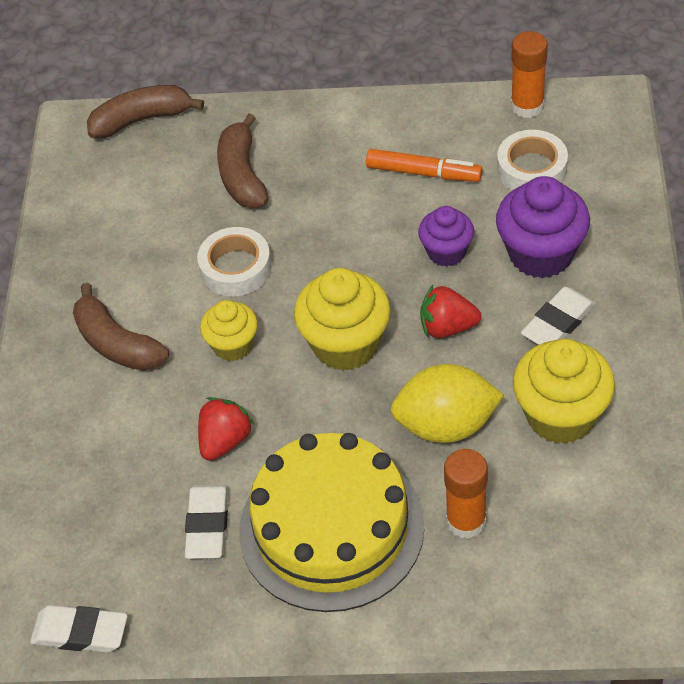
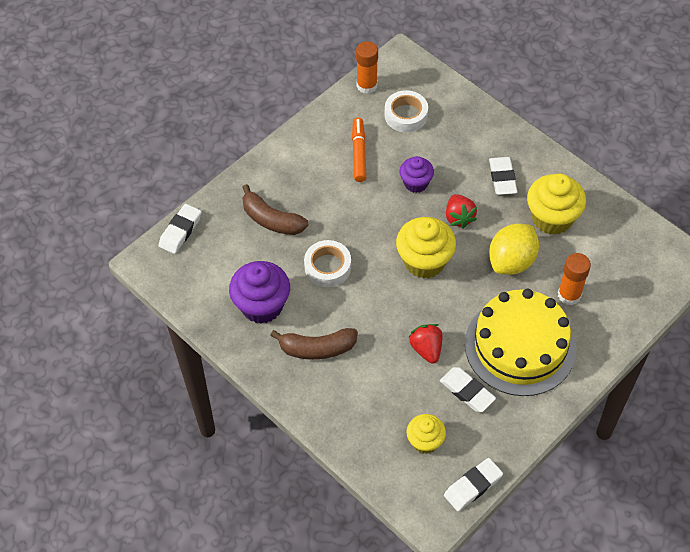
camera: 50 degrees left, 5 degrees up
(141, 120) = (180, 231): brown banana -> white eraser
(233, 345) = (374, 304): yellow cupcake -> yellow cupcake (425, 441)
(423, 173) = (359, 153): orange marker -> orange marker turned 60 degrees counterclockwise
(447, 327) = (459, 217): red strawberry -> red strawberry turned 60 degrees counterclockwise
(541, 254) = (458, 152): purple cupcake -> purple cupcake (262, 306)

